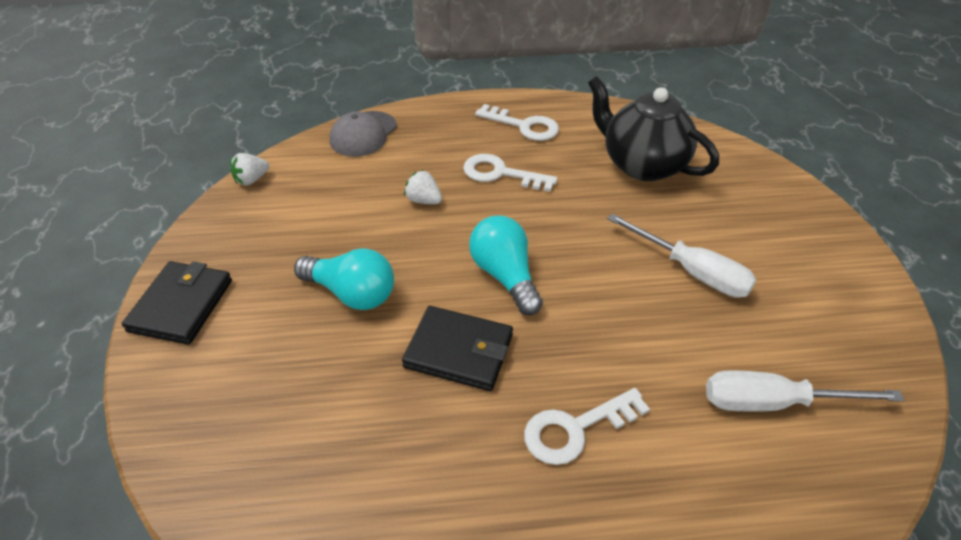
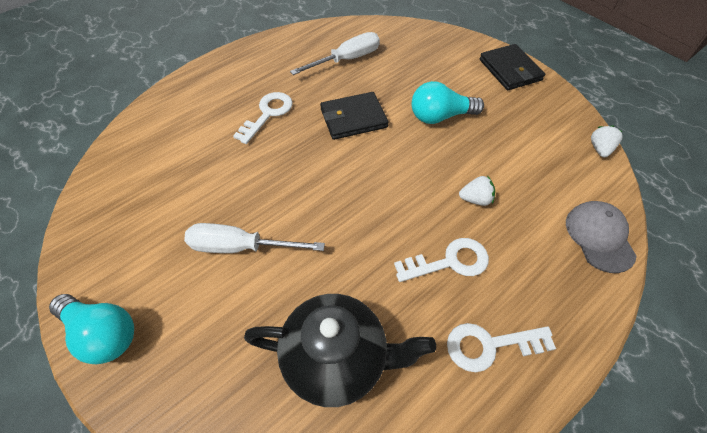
camera: 145 degrees right, 10 degrees up
(505, 276) = (366, 172): turquoise light bulb -> turquoise light bulb (103, 333)
(773, 403) = (162, 177): white screwdriver -> white screwdriver (346, 60)

